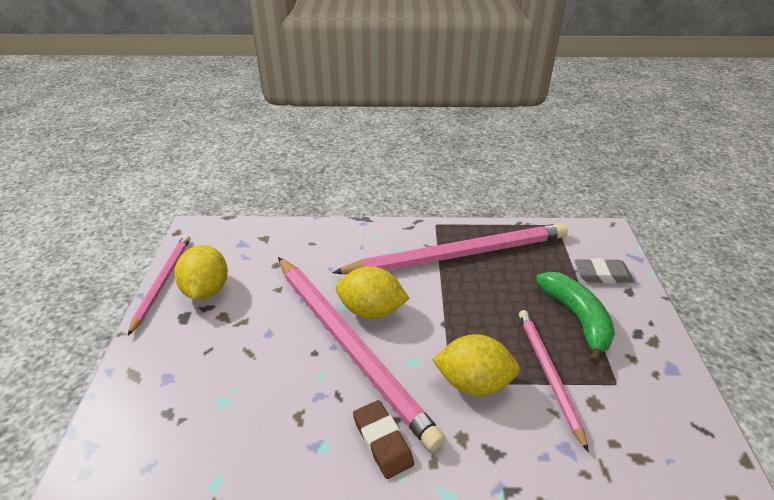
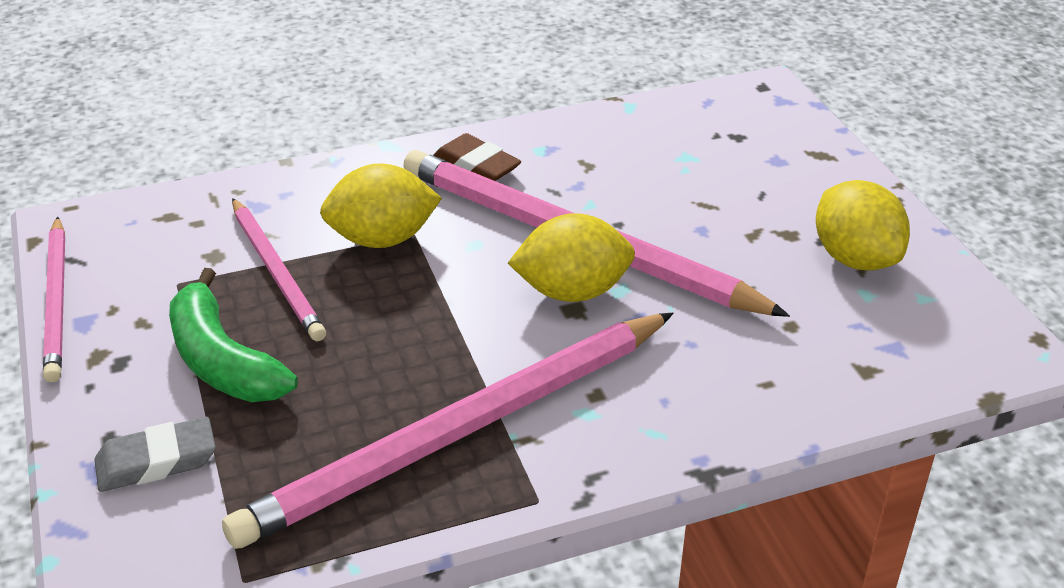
camera: 160 degrees right, 0 degrees up
(162, 282) = (936, 253): pink pencil -> pink pencil (57, 301)

